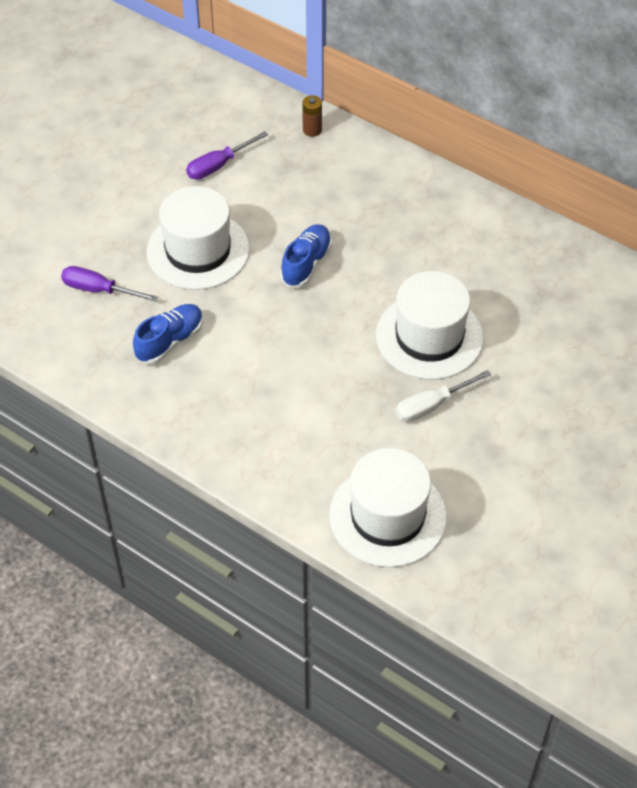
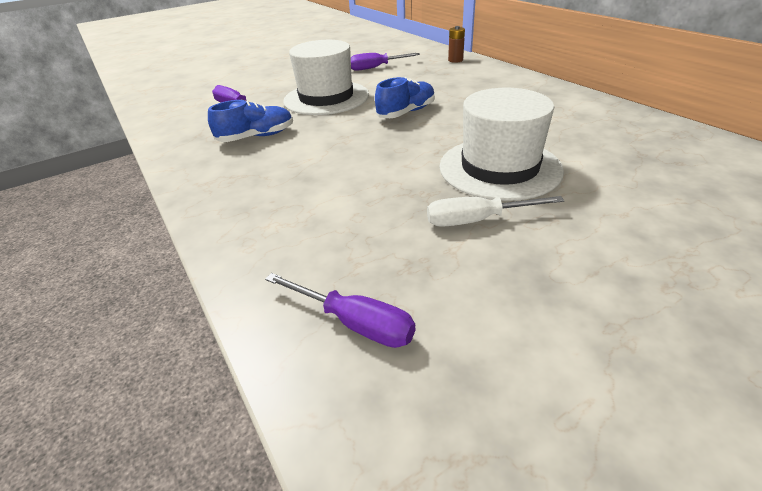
camera: 25 degrees right, 15 degrees down
(387, 516) = (354, 323): white hat -> purple screwdriver

